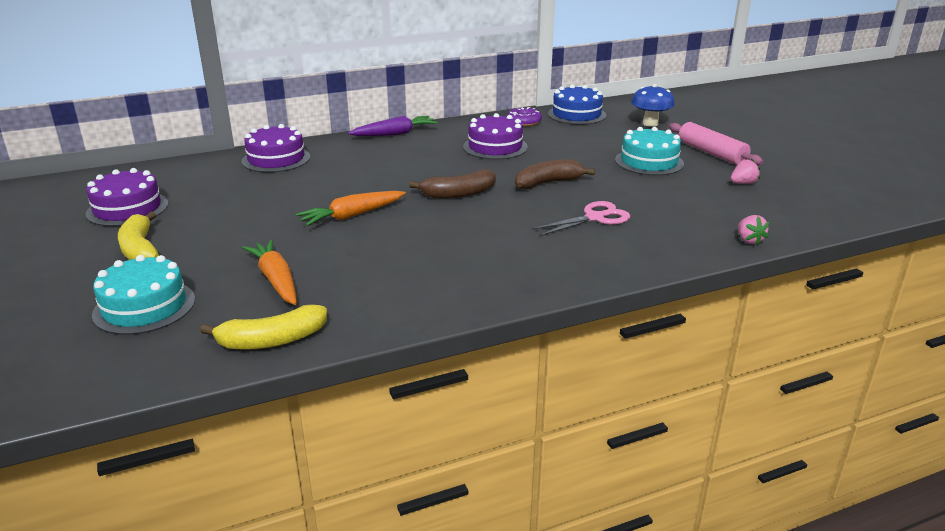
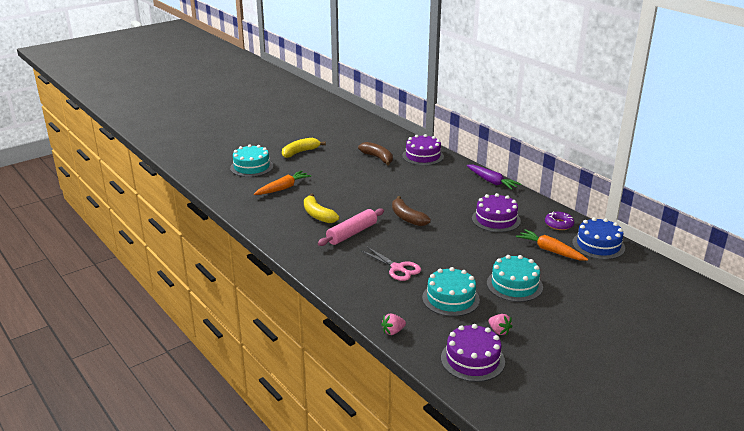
camera: 75 degrees right, 0 degrees up
(127, 209) = (339, 138): purple cake -> purple cake (472, 359)
(272, 340) = (232, 199): yellow banana -> yellow banana (318, 215)
(352, 215) = (360, 192): orange carrot -> orange carrot (550, 251)
(548, 183) = (444, 246): brown banana -> brown banana (378, 158)
(650, 124) = (608, 282): blue mushroom -> none
(674, 197) = (450, 298): none -> turquoise cake
(711, 153) = (558, 315): pink rolling pin -> pink rolling pin (352, 233)

